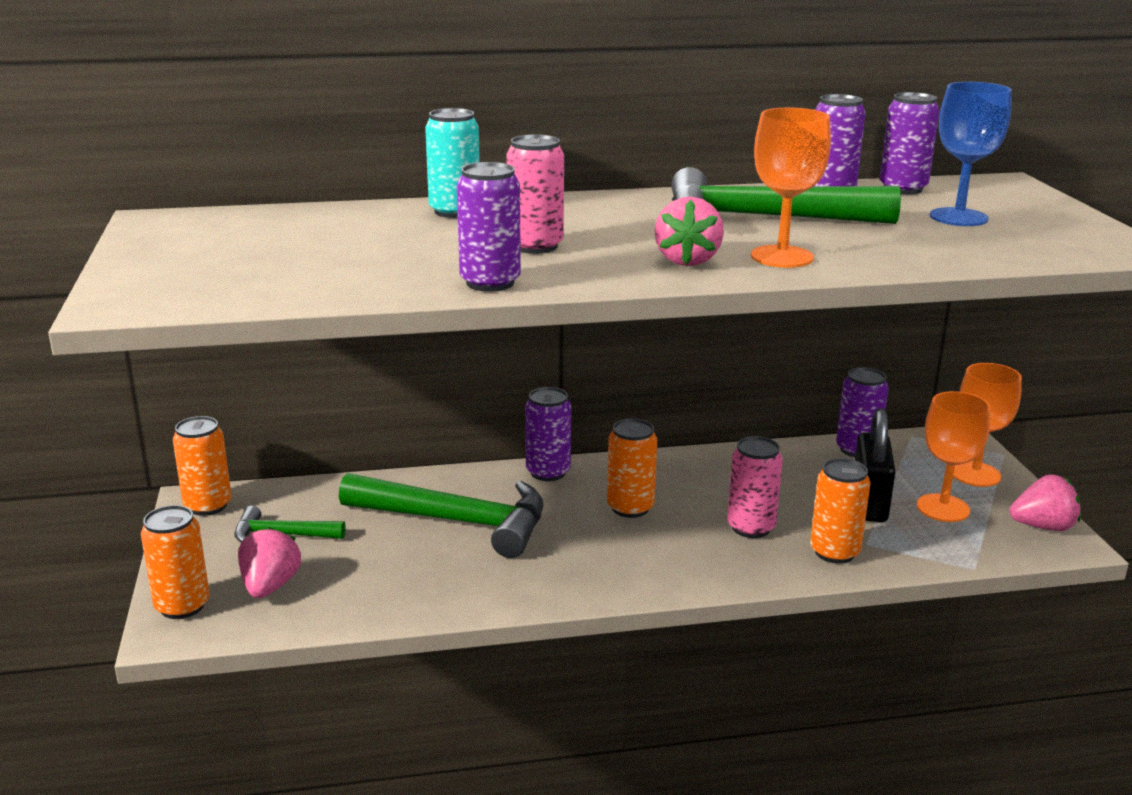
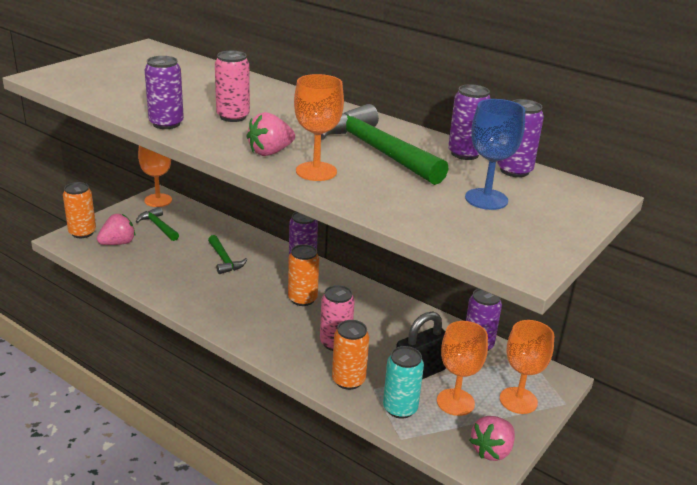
camera: 45 degrees right, 5 degrees up
(208, 505) = (158, 200): orange can -> orange goblet
(454, 211) = (254, 87): turquoise can -> turquoise can (400, 408)
(457, 521) = (224, 260): green hammer -> green hammer, size x0.51
(1043, 526) = (492, 451): pink strawberry -> pink strawberry turned 90 degrees clockwise

